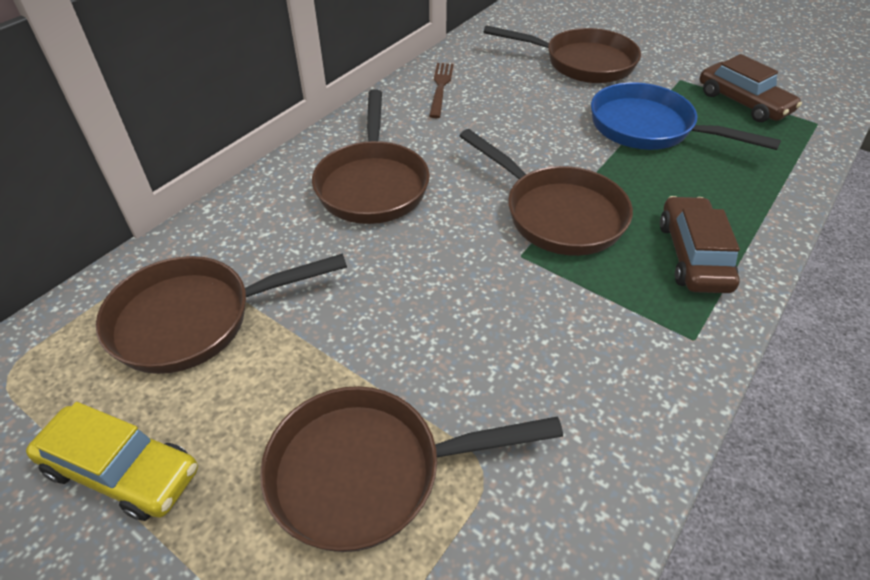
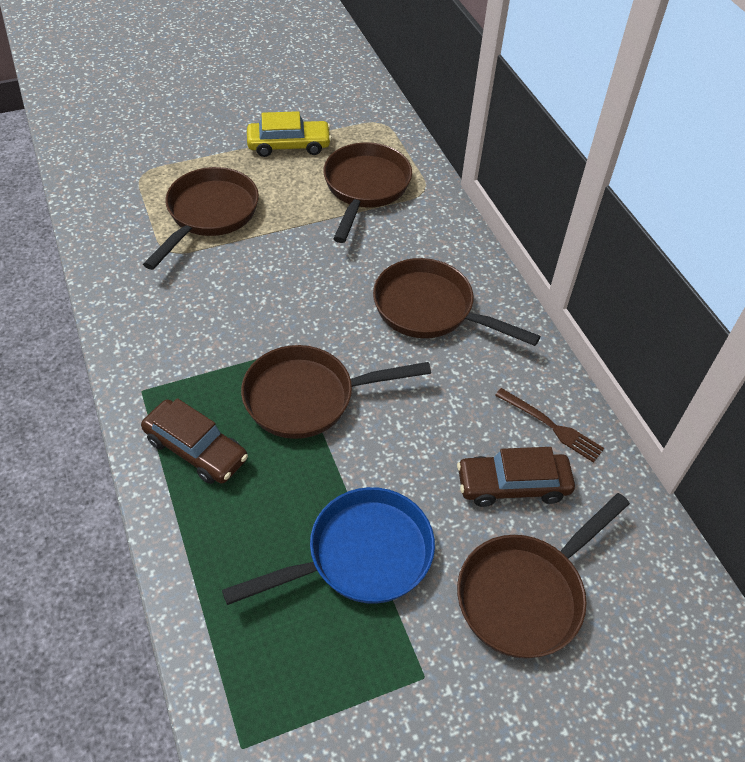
camera: 120 degrees right, 5 degrees up
(122, 470) = (289, 145): yellow car -> yellow car turned 150 degrees counterclockwise
(743, 102) = (333, 702): brown car -> brown car (513, 485)

